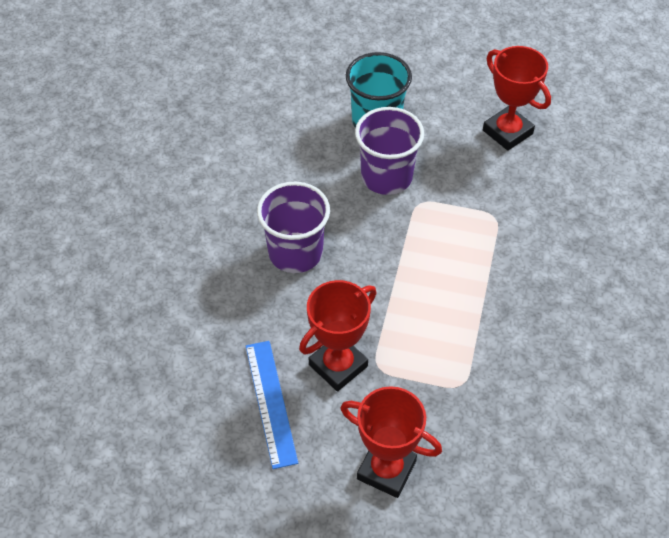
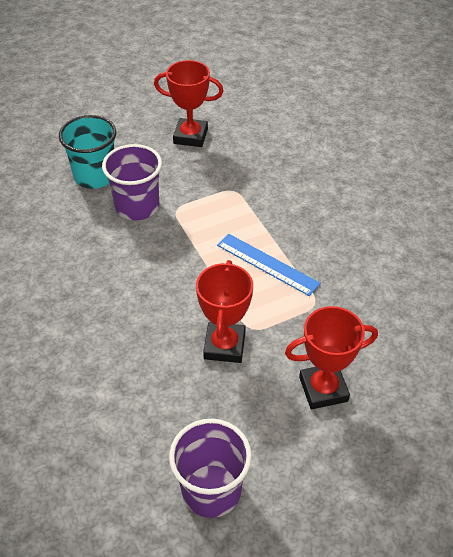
camera: 40 degrees left, 5 degrees down
(271, 402) = (202, 403): blue ruler -> blue ruler (267, 264)
(295, 253) = (120, 292): purple cup -> purple cup (211, 490)

